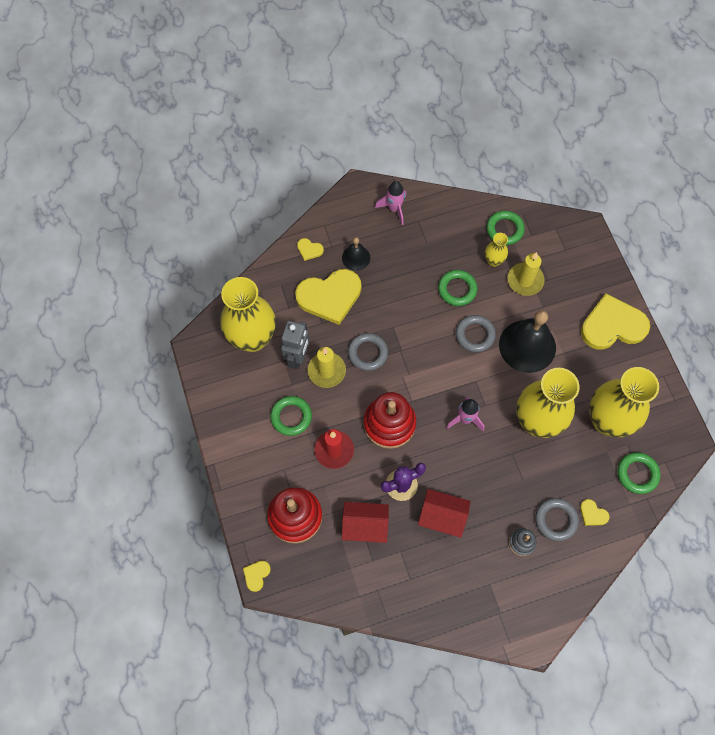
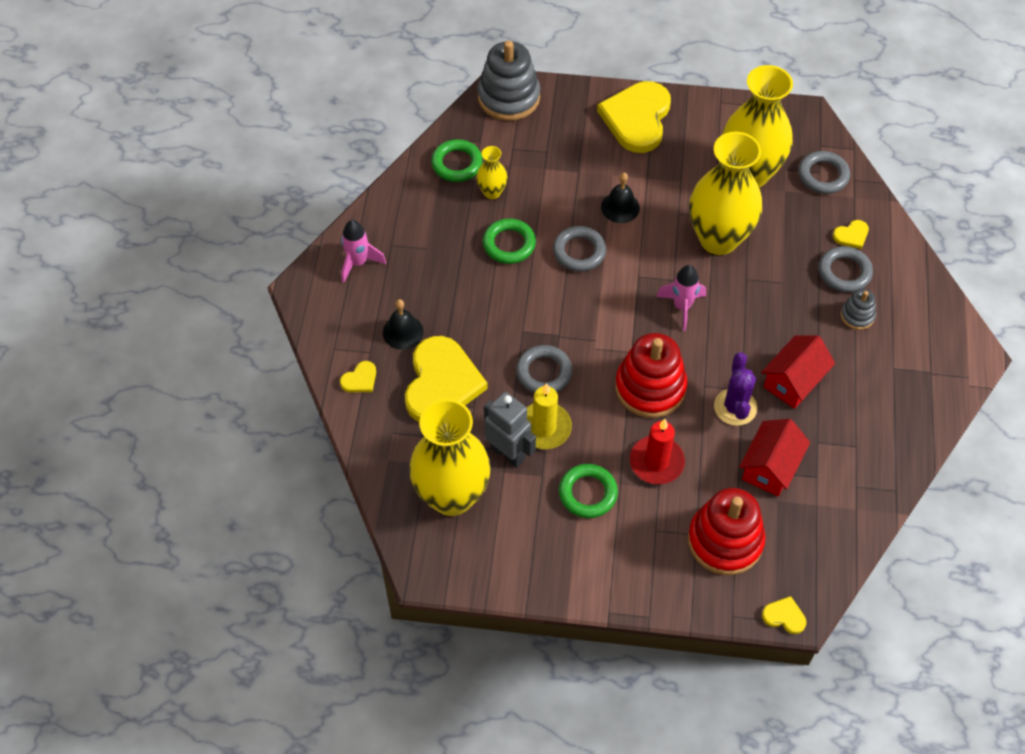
camera: 65 degrees left, 10 degrees down
(256, 575) = (784, 616): yellow heart -> yellow heart turned 150 degrees clockwise
(525, 280) = (535, 173): yellow candle -> none
(527, 346) = (620, 207): black bell -> black bell, size x0.52
(580, 236) = (508, 97): none -> grey stacking toy
(637, 474) = (823, 175): green ring -> grey ring

